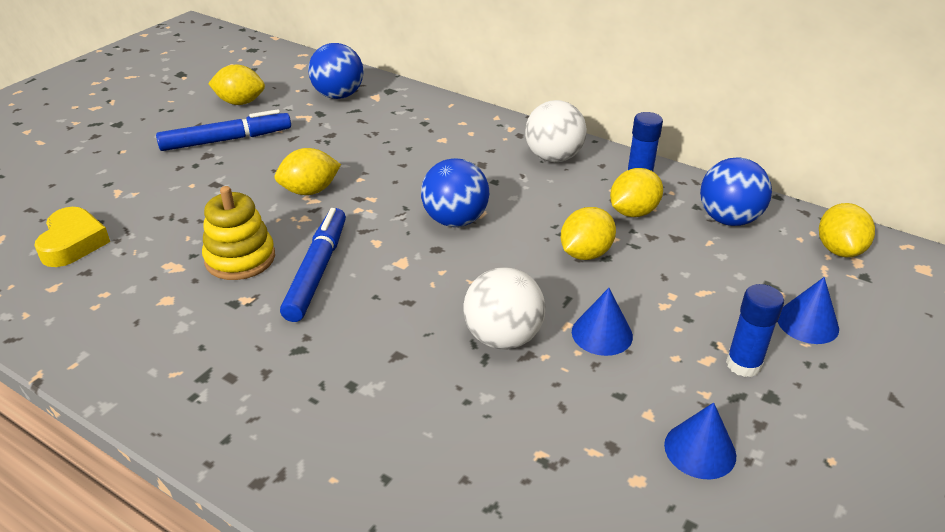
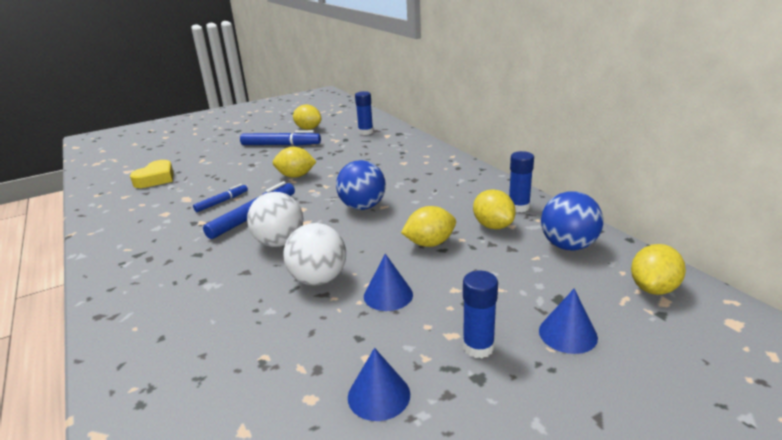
camera: 30 degrees right, 10 degrees down
(240, 258) = (222, 202): yellow stacking toy -> blue marker
(338, 95) = (365, 132): blue ball -> blue glue stick
(553, 157) = (468, 184): white ball -> white ball (279, 242)
(633, 212) = (493, 226): yellow lemon -> yellow lemon turned 75 degrees clockwise

